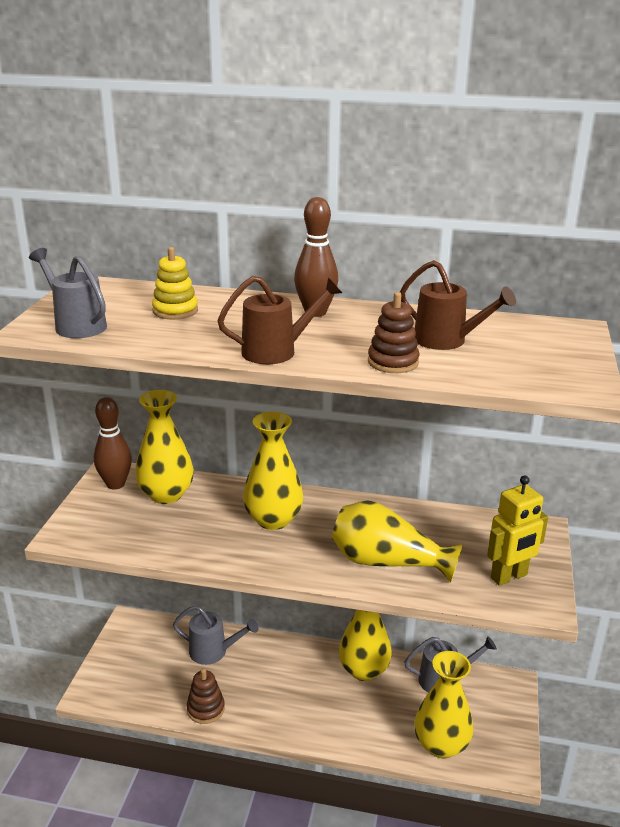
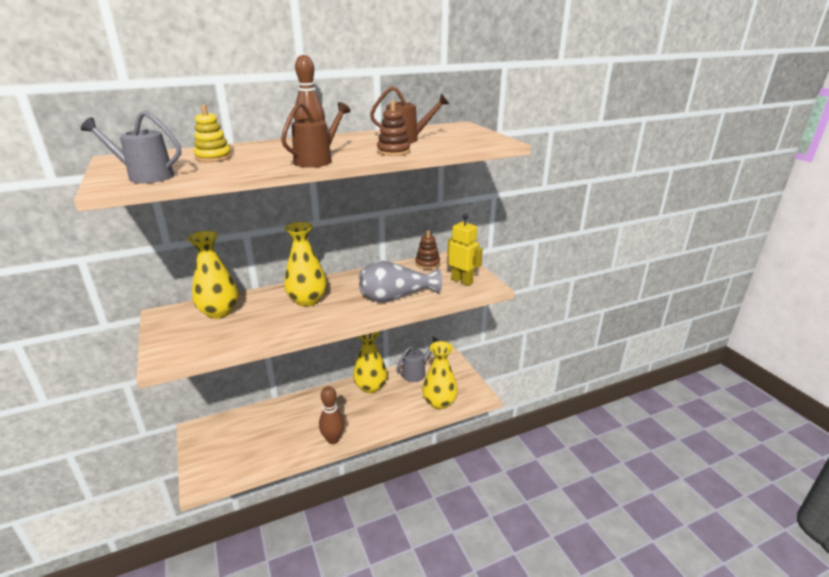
camera: 35 degrees left, 0 degrees up
(115, 484) = (173, 319): brown bowling pin -> brown bowling pin (333, 439)
(205, 709) = (292, 451): brown stacking toy -> brown stacking toy (427, 264)
(214, 652) = (271, 419): grey watering can -> none
(387, 562) = (395, 297): yellow vase -> grey vase
(509, 577) = (462, 281): yellow robot -> yellow robot turned 75 degrees counterclockwise

